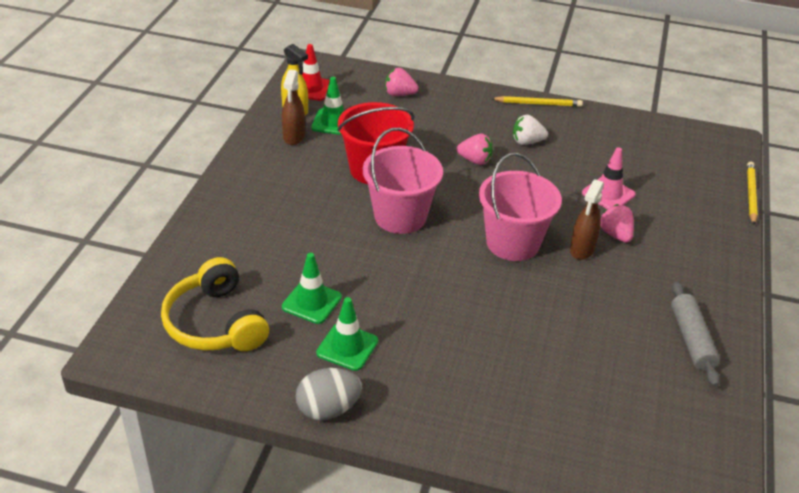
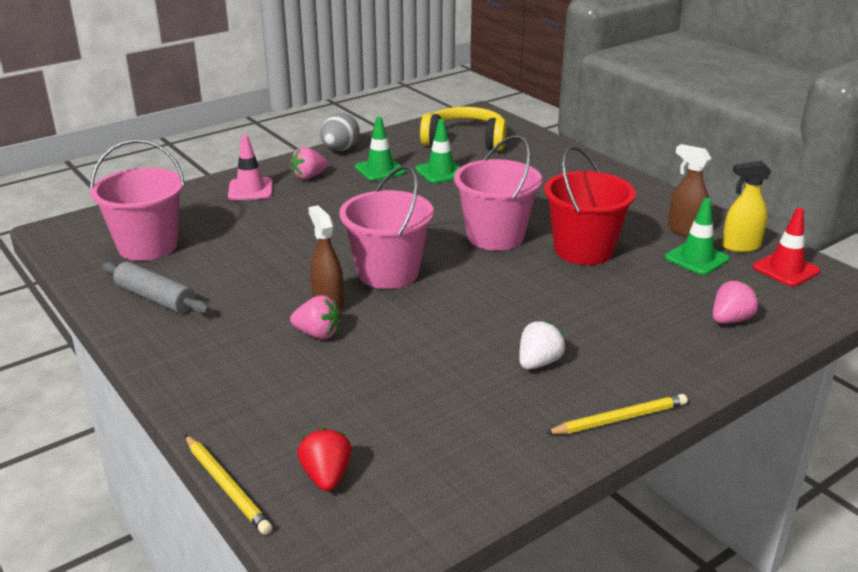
camera: 130 degrees right, 10 degrees down
(475, 160) = (539, 310): pink strawberry -> pink strawberry (309, 177)
(538, 104) = (619, 419): yellow pencil -> yellow pencil turned 150 degrees counterclockwise
(608, 194) = (379, 367): pink traffic cone -> pink traffic cone (250, 190)
(651, 406) = (148, 246): none -> pink bucket
(699, 169) = (326, 476): none -> red strawberry

